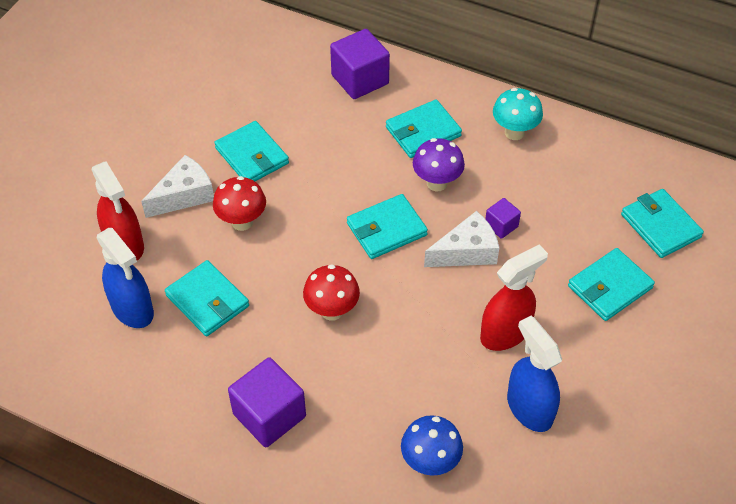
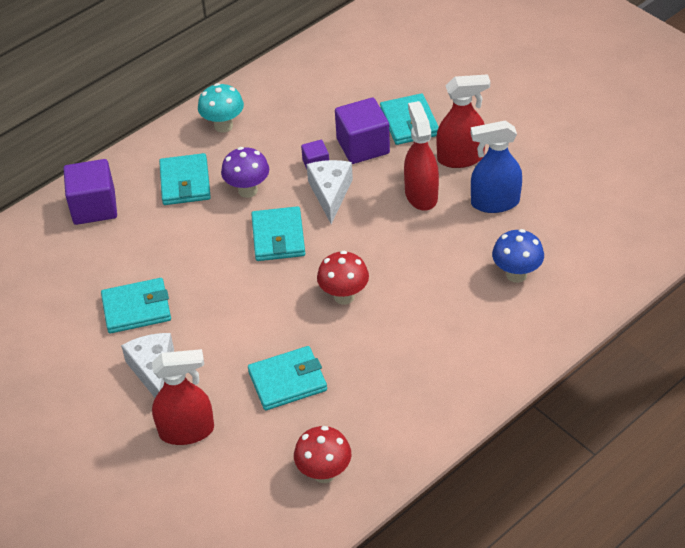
camera: 65 degrees left, 5 degrees down
(133, 309) = (267, 440): blue spray bottle -> none
(242, 222) = (211, 335): red mushroom -> red mushroom (324, 473)
(269, 415) = (428, 365): purple cube -> purple cube (363, 146)
(581, 353) = (461, 158): none -> red spray bottle
(660, 226) = (368, 75): turquoise wallet -> none

